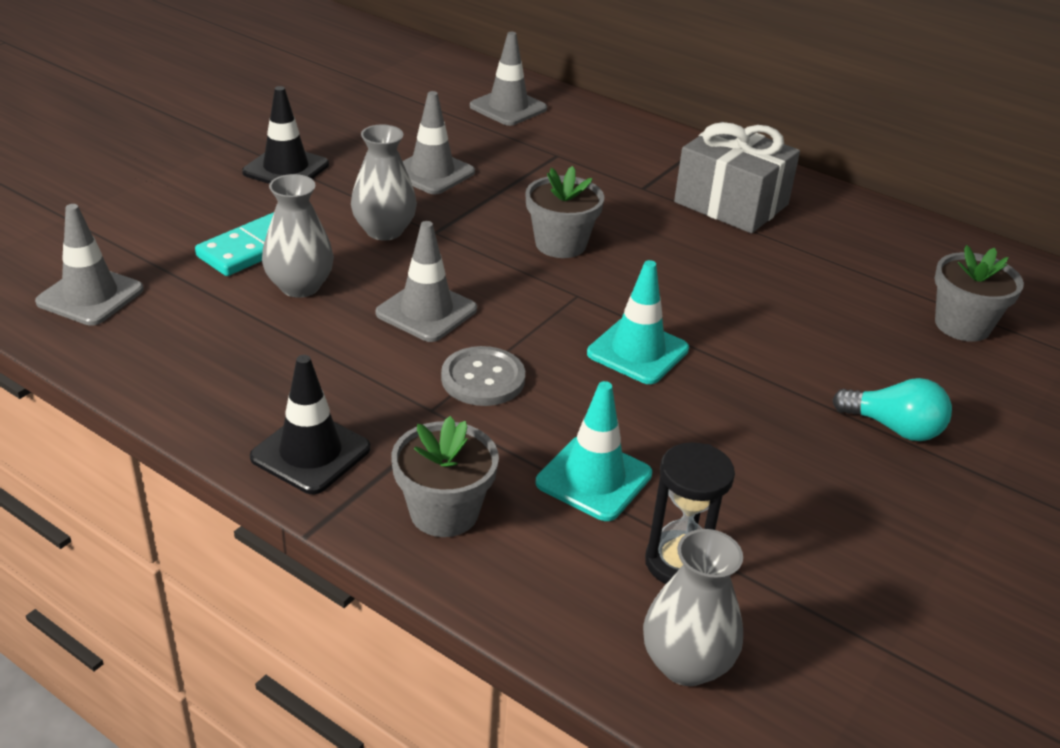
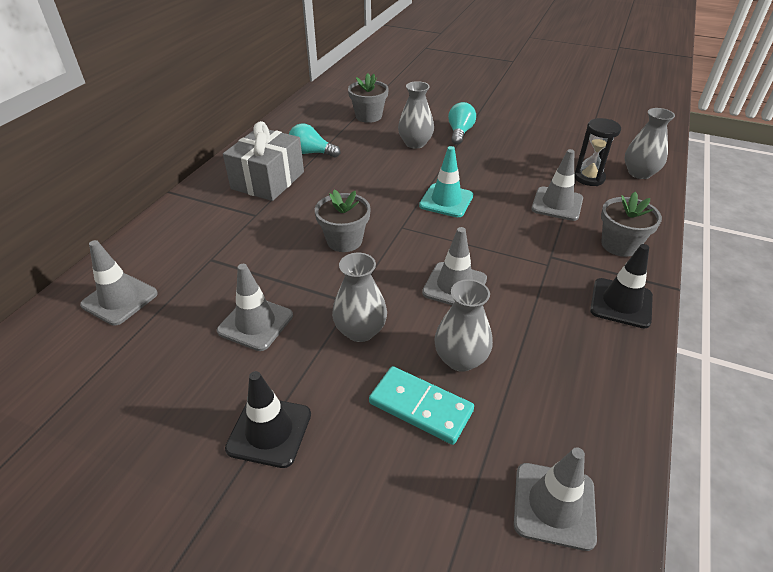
camera: 100 degrees left, 5 degrees up
(483, 379) = (507, 250): grey button -> none
(594, 478) = (557, 204): turquoise traffic cone -> grey traffic cone
(814, 247) = (311, 153): none -> turquoise light bulb
(846, 359) = (415, 143): none -> grey vase

